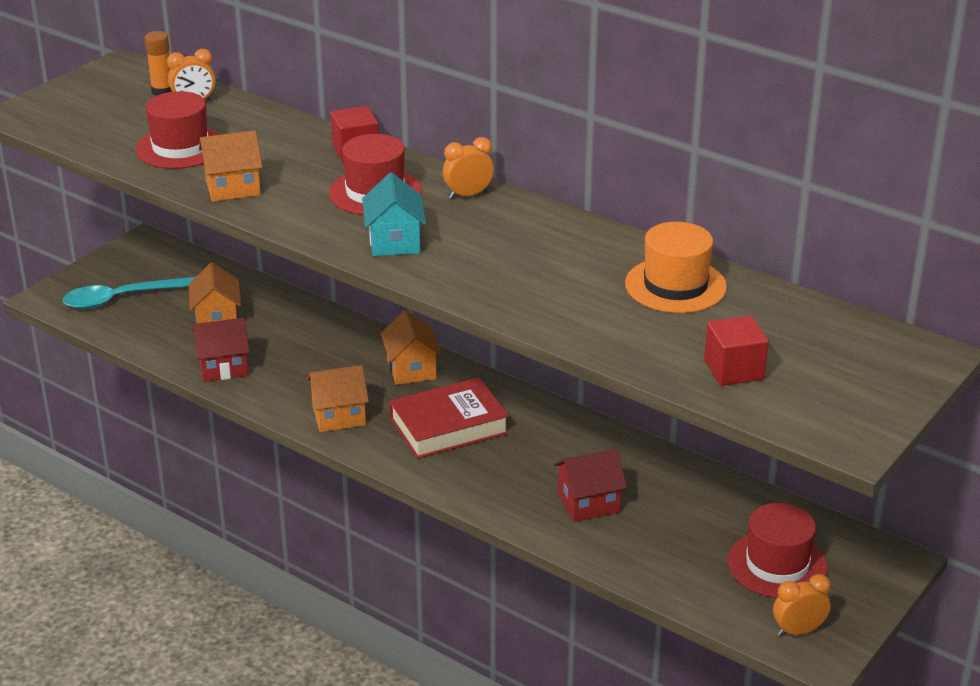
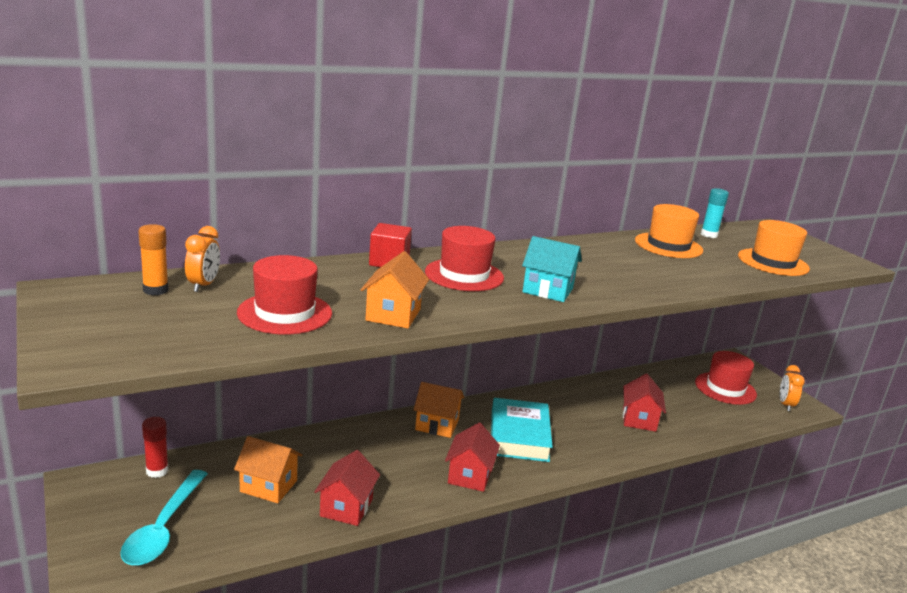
camera: 65 degrees left, 10 degrees down
(188, 264) = (157, 471): none -> red glue stick
(339, 416) = (469, 476): orange house -> red house
(448, 426) = (519, 436): red book -> turquoise book
(468, 195) = (501, 254): orange clock -> none
(733, 370) = (773, 262): red cube -> orange hat
(782, 308) = (709, 235): none -> turquoise glue stick

